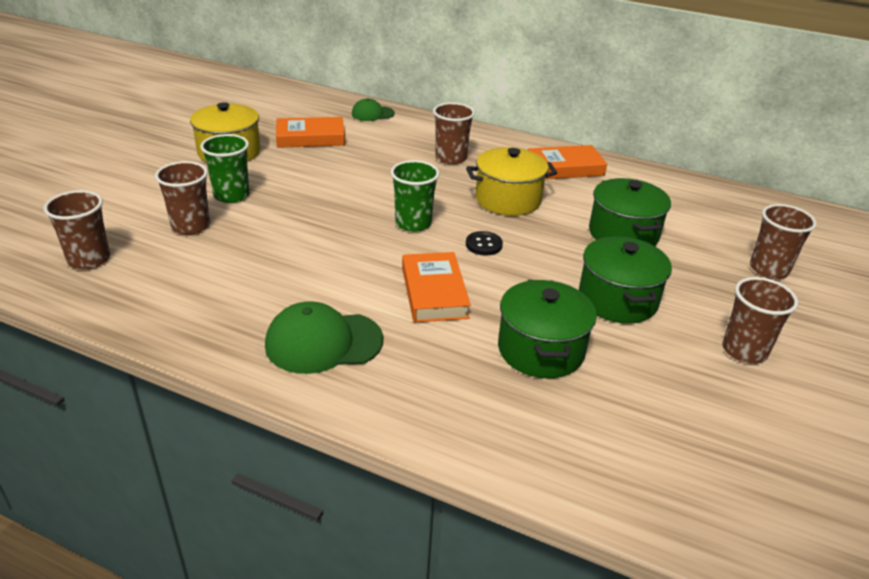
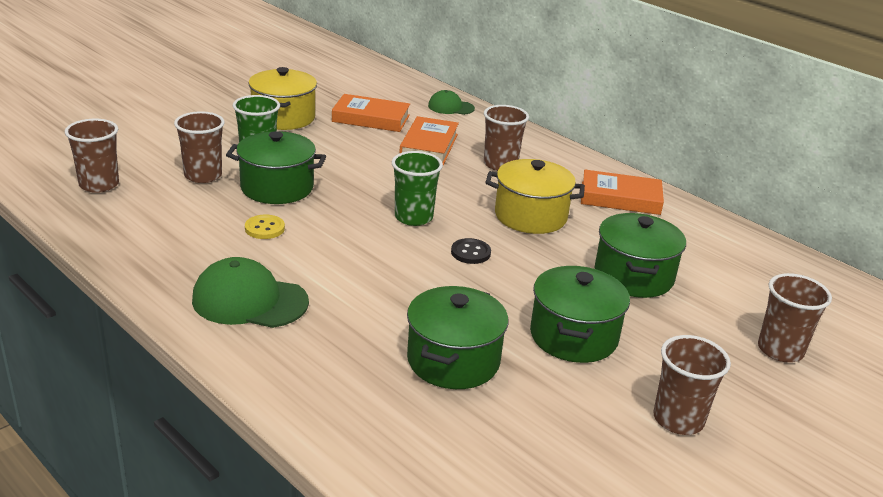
camera: 20 degrees right, 5 degrees down
(271, 222) = (277, 188): none -> green pot
(287, 266) = (264, 228): none -> yellow button
(434, 292) = (386, 284): orange book -> orange book (429, 146)

